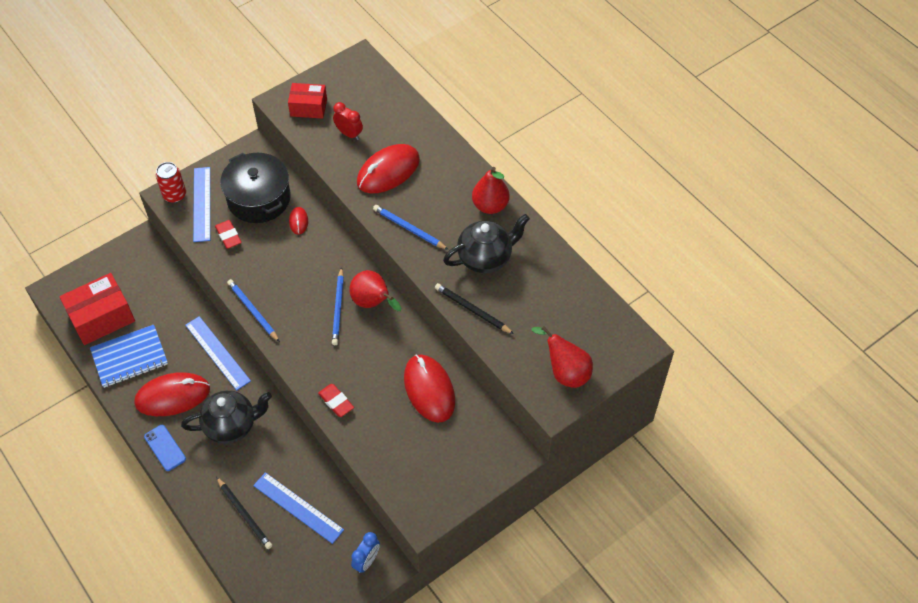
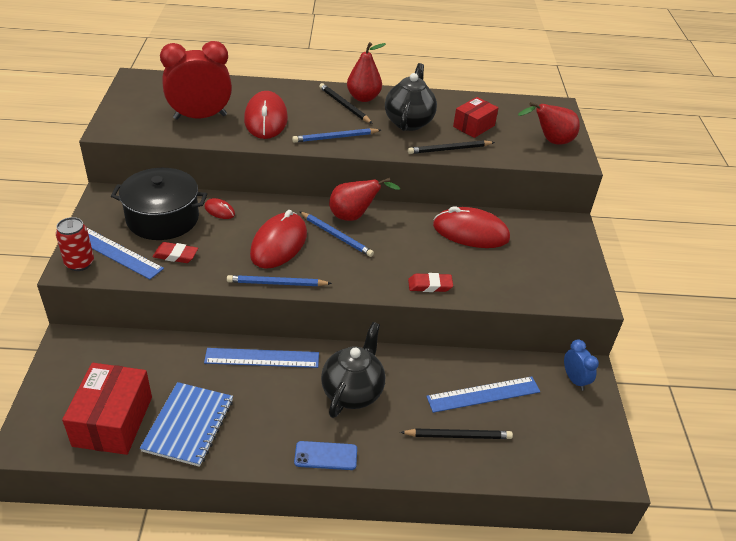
camera: 55 degrees left, 15 degrees down
(172, 396) = (273, 417): red mouse -> red mouse (279, 244)
(308, 107) = (140, 120): red box -> red box (474, 126)
(349, 134) = (200, 117): red clock -> red clock, size x2.00
(463, 202) = (344, 105): none -> black pencil

